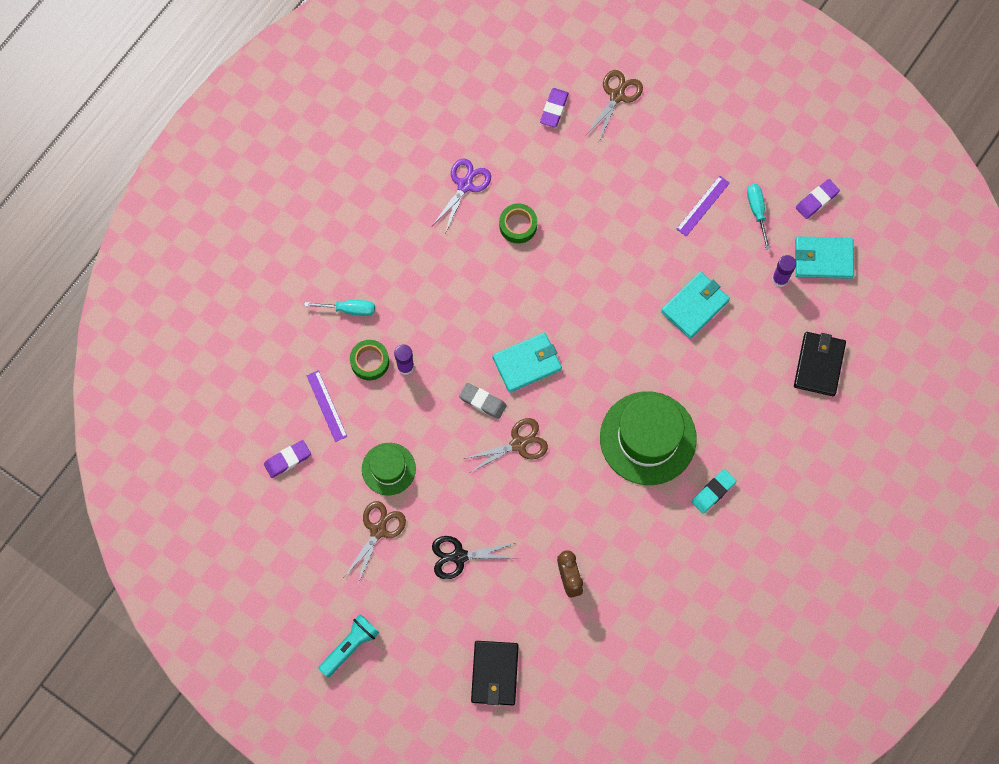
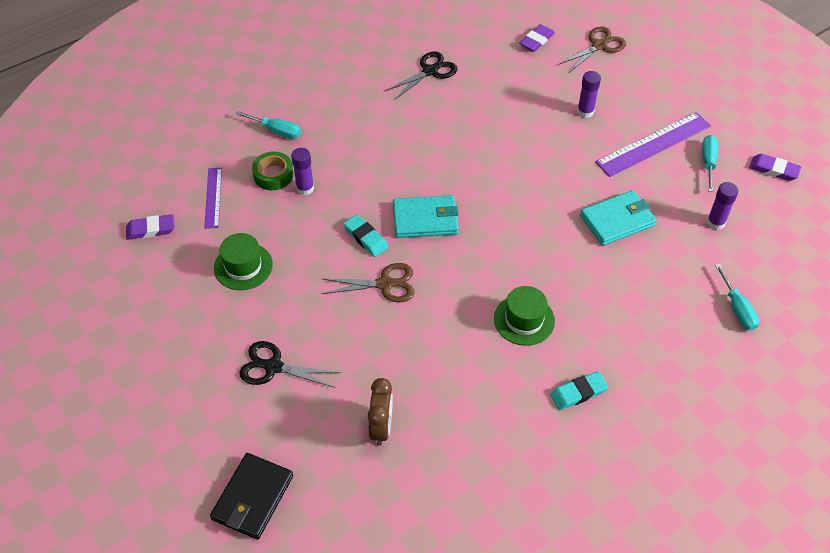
camera: 20 degrees right, 20 degrees down
(350, 646) = (113, 415): turquoise flashlight -> none
(378, 530) = (203, 316): brown scissors -> none
(465, 185) = (430, 71): purple scissors -> black scissors
(482, 401) = (366, 238): grey eraser -> turquoise eraser
(518, 225) = (466, 112): green tape -> none
(629, 187) = (585, 112): none -> purple glue stick
(648, 438) = (524, 320): green hat -> green hat, size x0.56
(702, 206) = (653, 144): purple ruler -> purple ruler, size x1.73
(817, 200) = (773, 170): purple eraser -> purple eraser turned 45 degrees clockwise
(819, 365) = (737, 308): black wallet -> turquoise screwdriver
(823, 259) = (767, 218): turquoise wallet -> none

